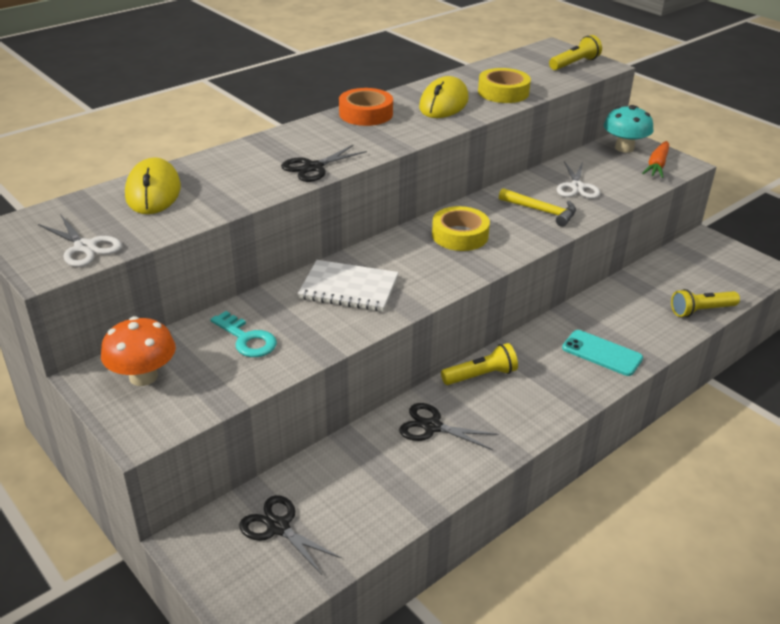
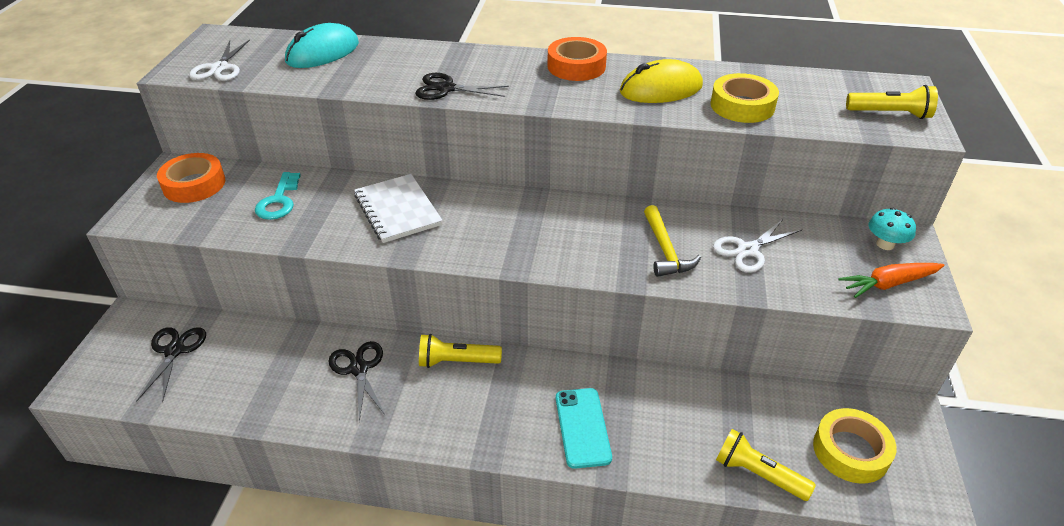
camera: 50 degrees right, 5 degrees up
(143, 376) = (194, 184): orange mushroom -> orange tape
(153, 192) = (323, 52): yellow mouse -> turquoise mouse
(460, 235) = (553, 224): yellow tape -> yellow tape (850, 451)
(480, 375) = (457, 361): yellow flashlight -> yellow flashlight turned 150 degrees clockwise
(624, 148) = (885, 244): turquoise mushroom -> turquoise mushroom, size x0.66

